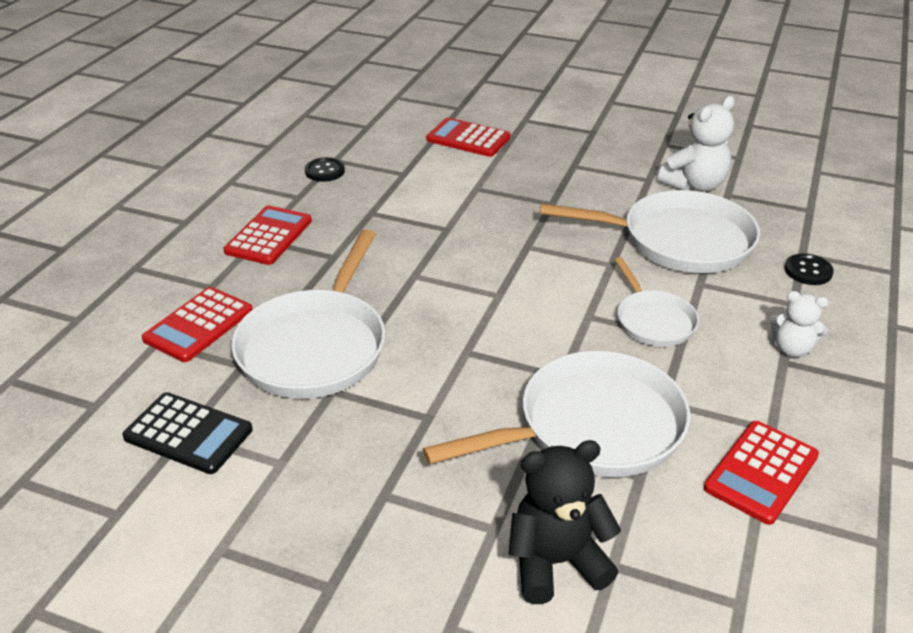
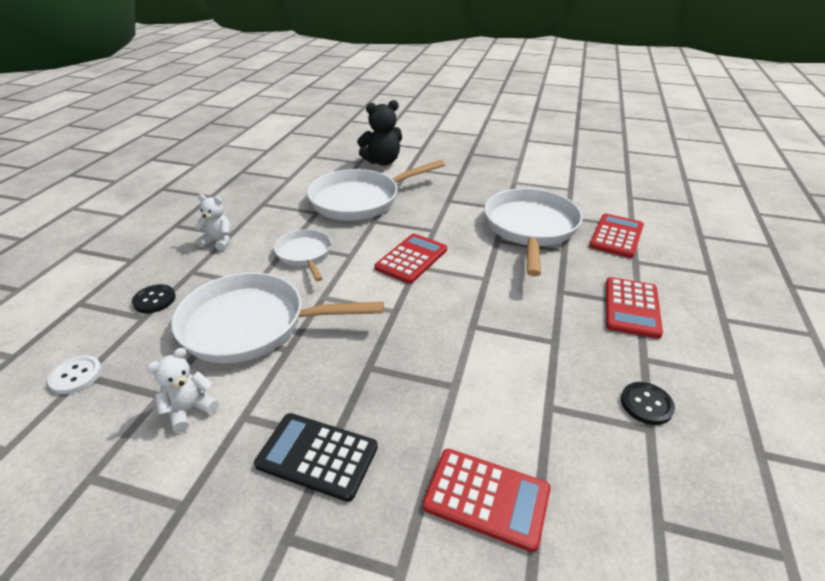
camera: 175 degrees right, 0 degrees up
(188, 434) = (568, 189): black calculator -> black calculator (317, 456)
(694, 185) = (190, 410): white teddy bear -> white teddy bear, size x0.62
(761, 472) = (279, 188): red calculator -> red calculator (411, 259)
(816, 210) = (76, 376): none -> white button

